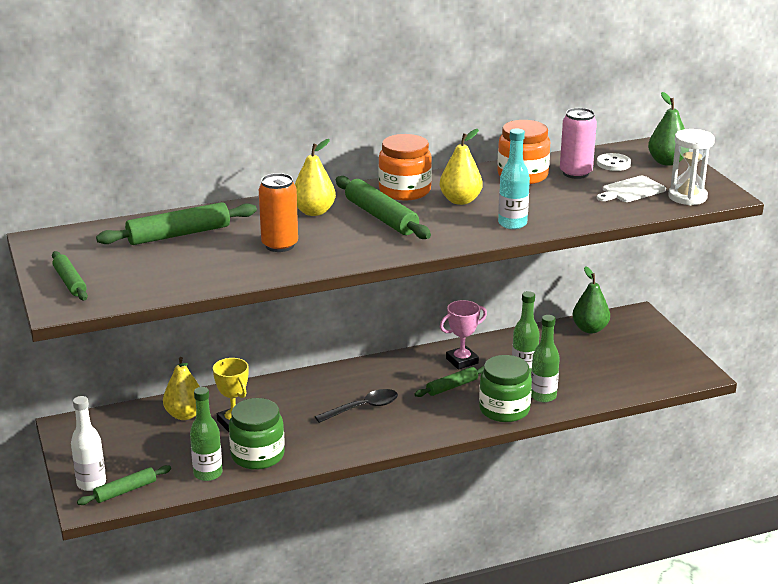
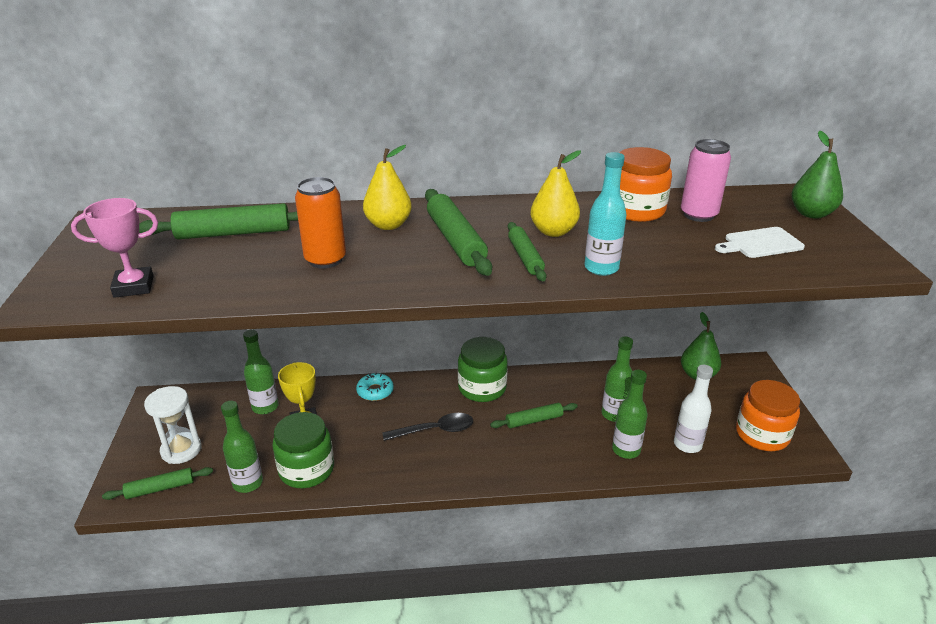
camera: 15 degrees right, 5 degrees up
(70, 282) = (78, 274): green rolling pin -> green rolling pin (525, 257)
(91, 483) = (136, 472): white bottle -> white bottle (687, 444)
(185, 415) = (265, 407): yellow pear -> green bottle
(288, 386) = (375, 391): none -> turquoise donut
(404, 191) = (498, 213): orange jar -> orange jar (762, 434)
(462, 361) = (554, 391): pink trophy -> pink trophy (134, 286)
(504, 409) = (579, 459): green jar -> green jar (482, 388)
(613, 164) = (746, 209): white button -> none
(687, 197) = (830, 260): white hourglass -> white hourglass (181, 450)

